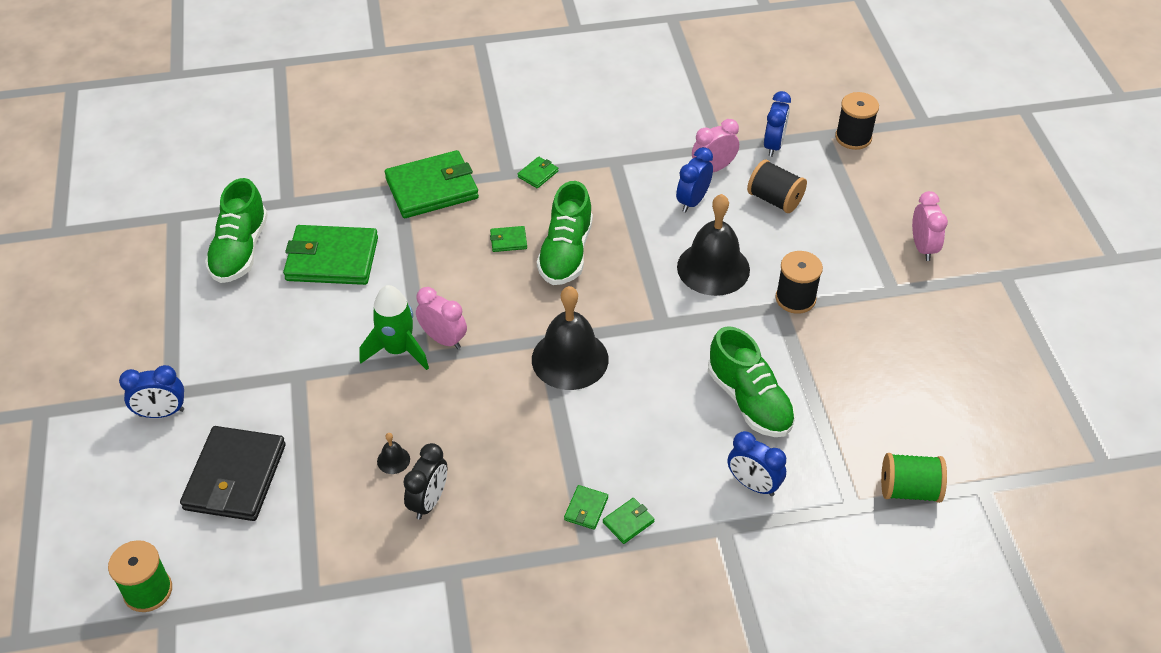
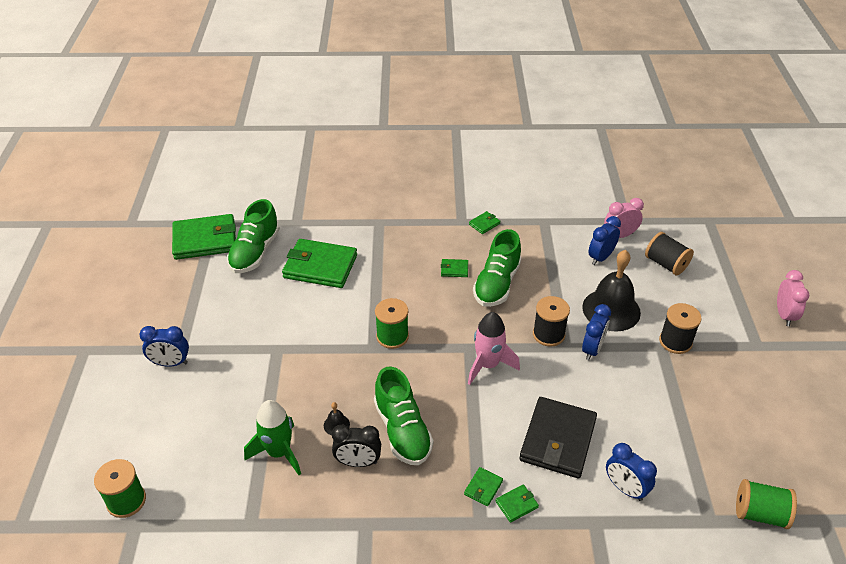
camera: 10 degrees right, 5 degrees down
(235, 477) = (213, 420): black wallet -> black wallet (558, 440)
(398, 350) = (356, 340): green rocket -> green rocket (279, 452)
(429, 501) = (358, 462): black clock -> black clock turned 60 degrees clockwise
(432, 188) = (403, 225): green wallet -> green wallet (205, 240)
(443, 339) = (392, 336): pink clock -> green spool
(570, 359) = (488, 365): black bell -> pink rocket
(749, 401) = (629, 418): green shoe -> green shoe (402, 430)
(773, 145) = (669, 224): blue clock -> blue clock (592, 349)
(853, 137) = (733, 225): black spool -> black spool (548, 334)

